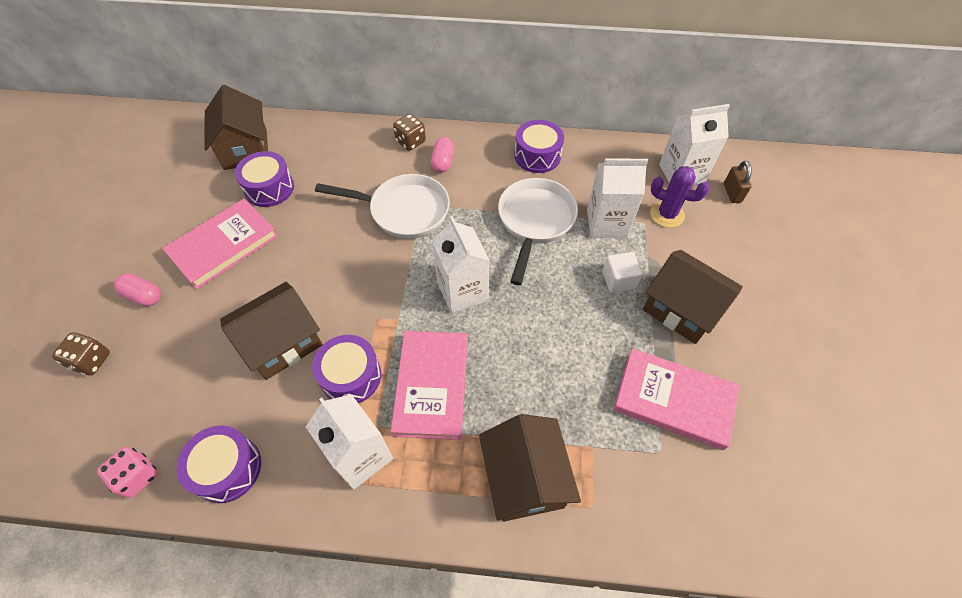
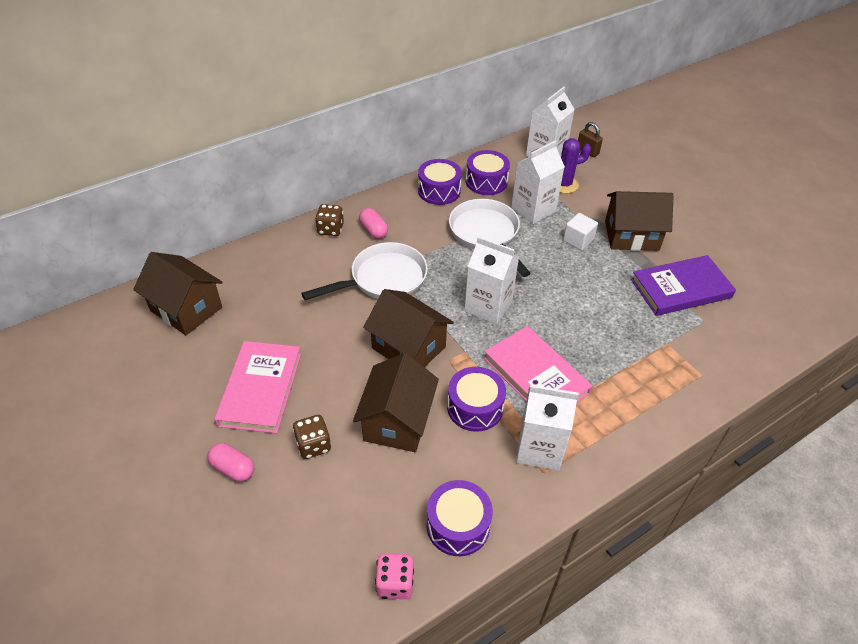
camera: 40 degrees left, 10 degrees down
(91, 361) = (247, 543): brown dice -> brown dice (313, 445)
(144, 296) = (233, 468): pink capsule -> pink capsule turned 45 degrees clockwise
(269, 188) = (248, 325): purple drum -> purple drum (486, 181)
(525, 478) = (650, 387): brown house -> brown house (408, 347)
(673, 400) = (681, 289): pink book -> purple book

